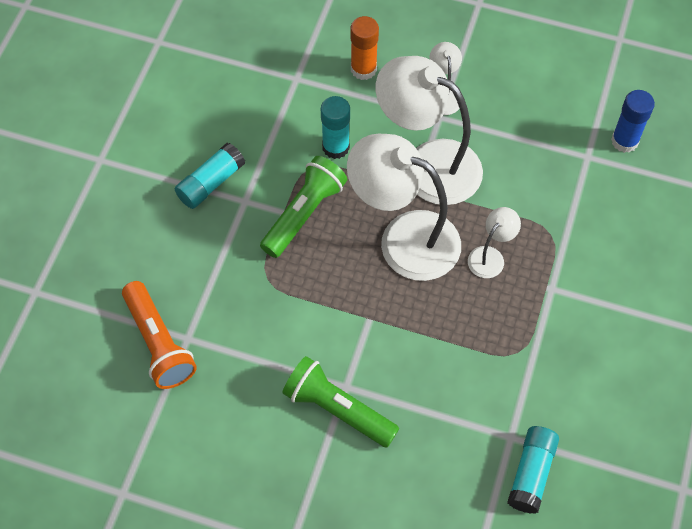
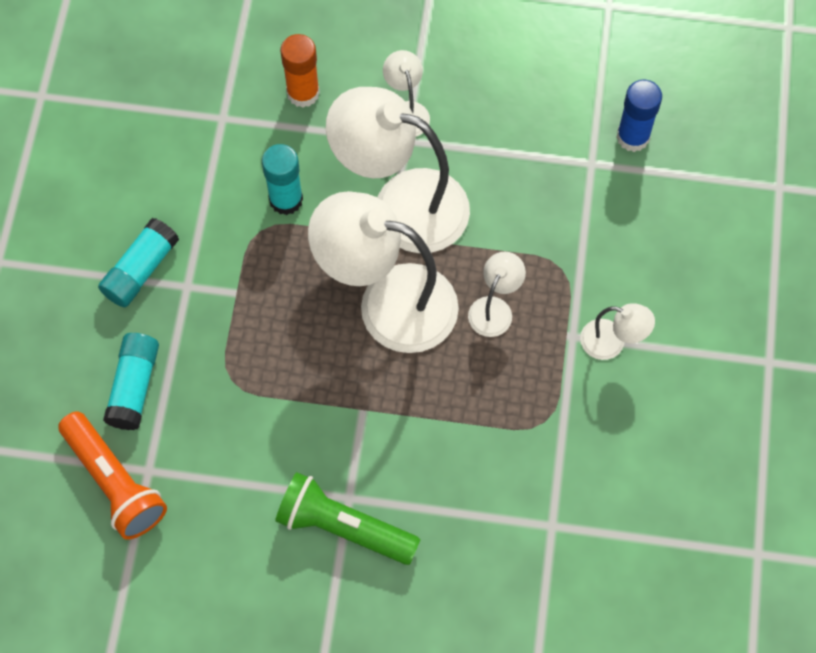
camera: 10 degrees left, 5 degrees up
(304, 214) = (262, 291): green flashlight -> none
(531, 473) = (582, 565): turquoise glue stick -> turquoise glue stick (134, 386)
(583, 298) = (612, 342): none -> white lamp

